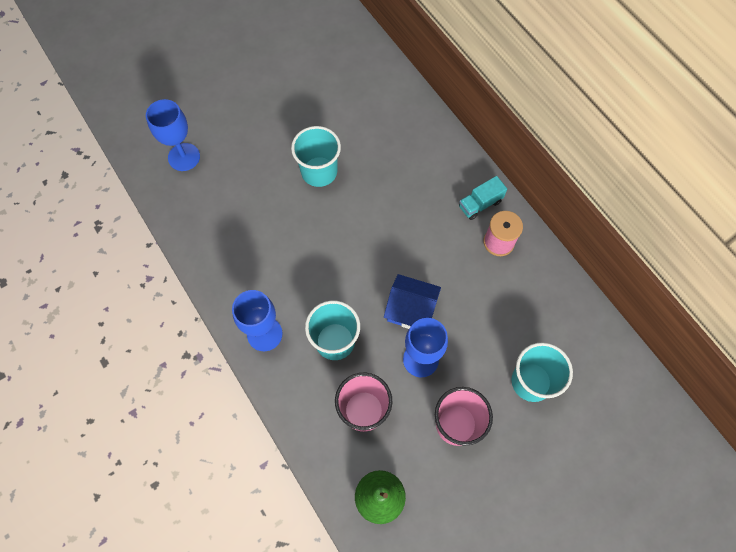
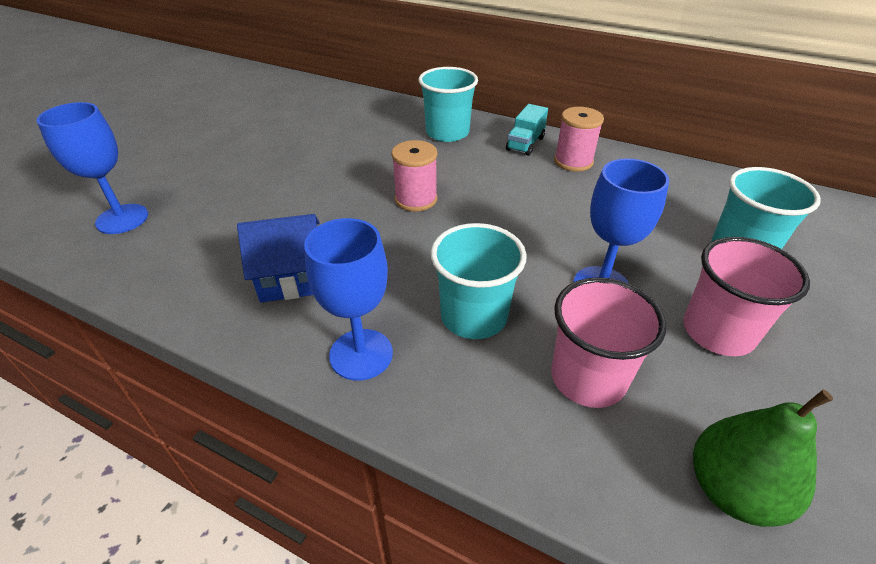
camera: 30 degrees left, 25 degrees down
(319, 172) = (324, 175): turquoise cup -> turquoise cup (447, 133)
(363, 227) = (416, 199): none -> pink spool
(411, 310) = (540, 246): blue house -> blue house (292, 278)

